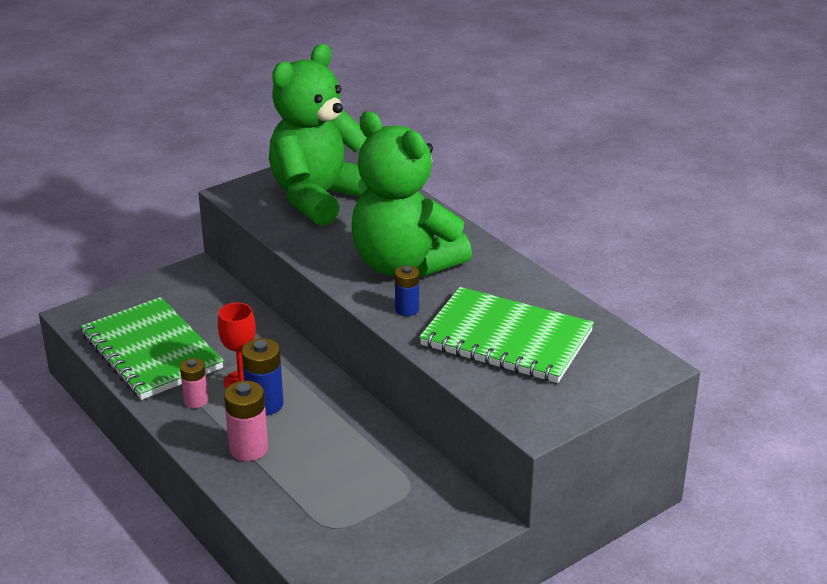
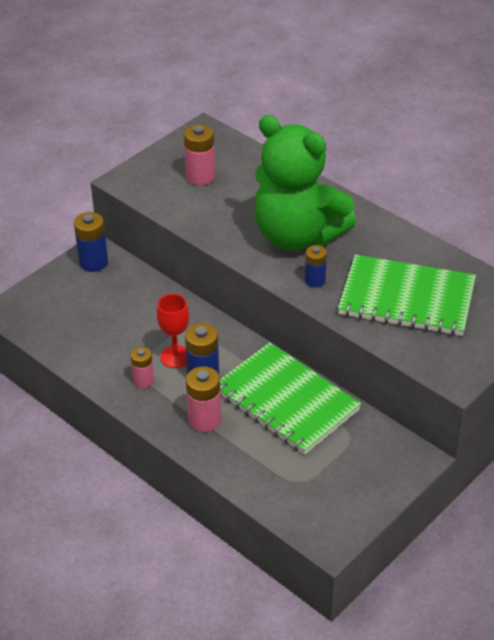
camera: 10 degrees left, 10 degrees up
(151, 351) = (87, 338): green notebook -> green notebook (286, 401)
(188, 280) = (93, 262): none -> blue battery
(319, 198) = (200, 177): green teddy bear -> pink battery

